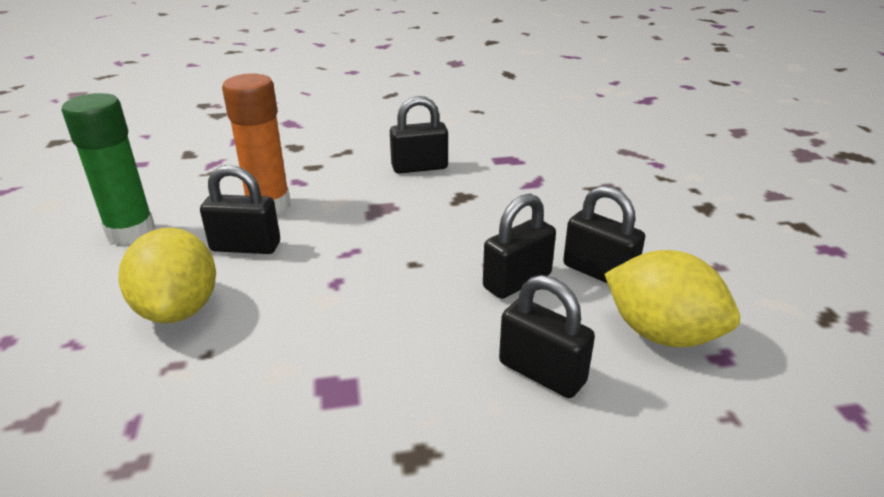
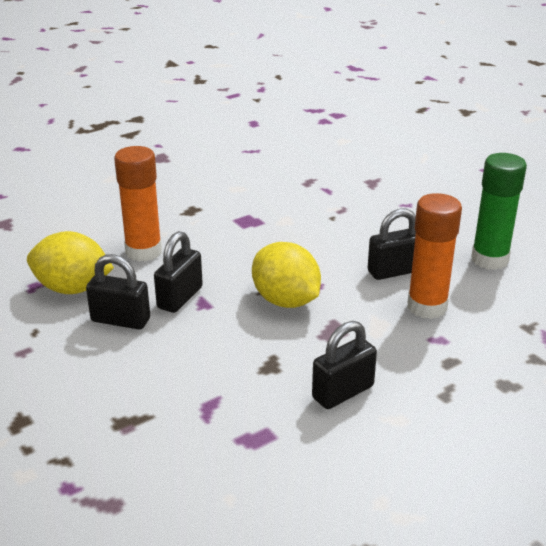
camera: 155 degrees right, 0 degrees up
(178, 309) = (378, 229): yellow lemon -> yellow lemon (285, 301)
(542, 372) = (143, 251): black padlock -> orange glue stick

